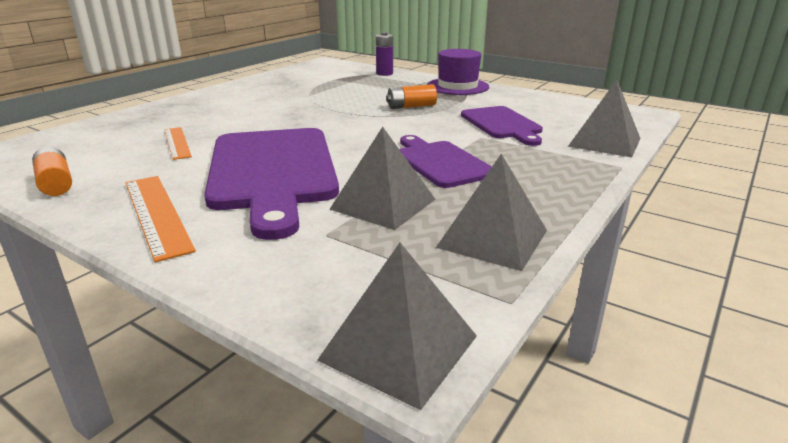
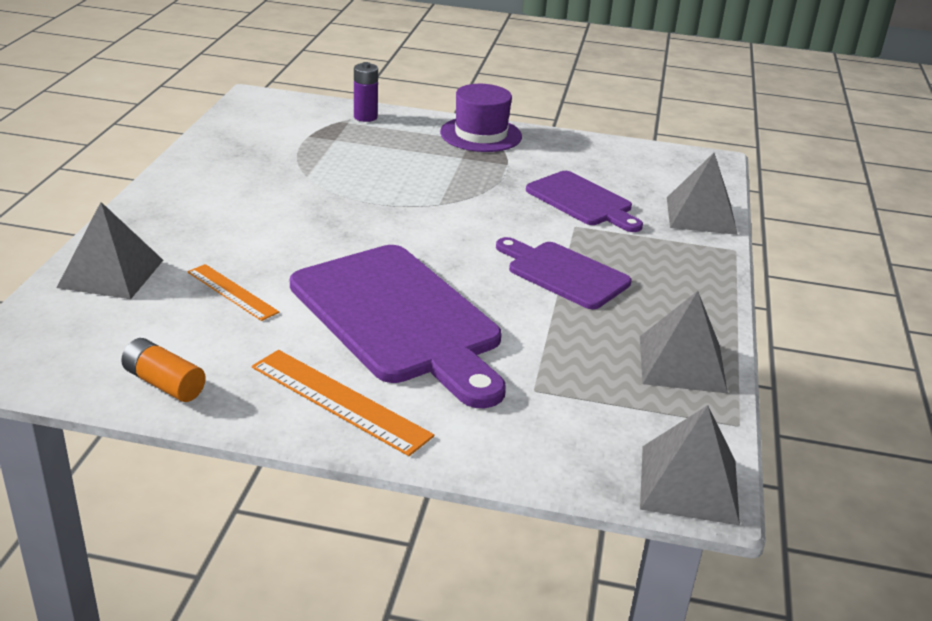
camera: 25 degrees left, 5 degrees up
(383, 204) = (554, 342): grey pyramid -> grey pyramid (111, 273)
(411, 106) = (456, 182): orange battery -> none

